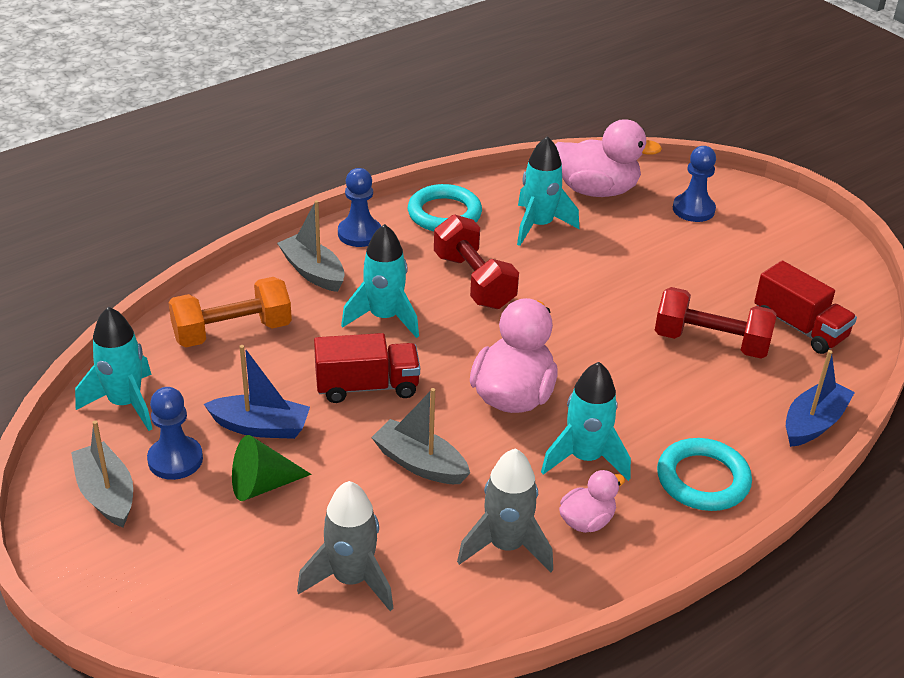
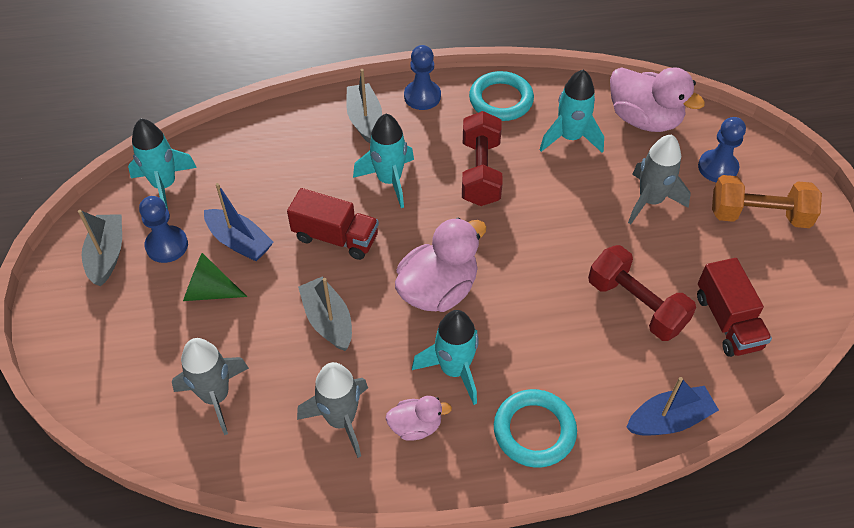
camera: 30 degrees right, 15 degrees up
(232, 332) = (273, 152): orange dumbbell -> orange dumbbell (758, 215)
(655, 254) = (650, 201): none -> grey rocket

